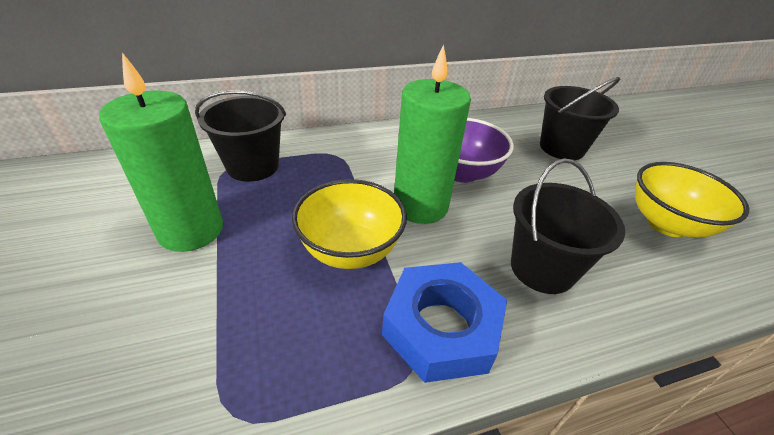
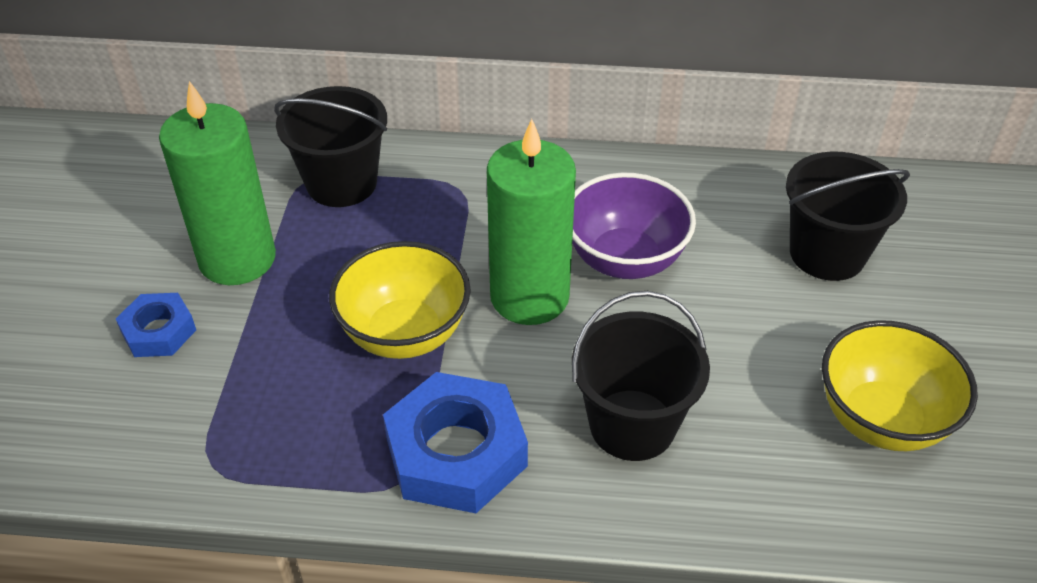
camera: 25 degrees right, 5 degrees up
(136, 303) = (158, 331): none -> blue nut

